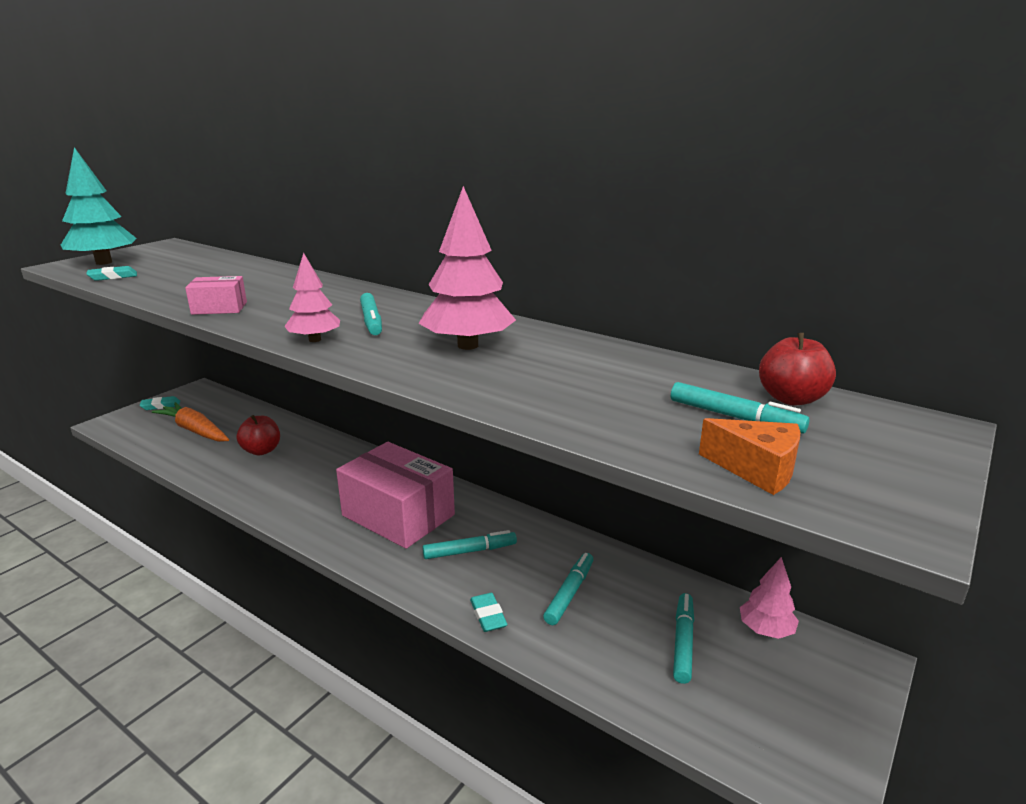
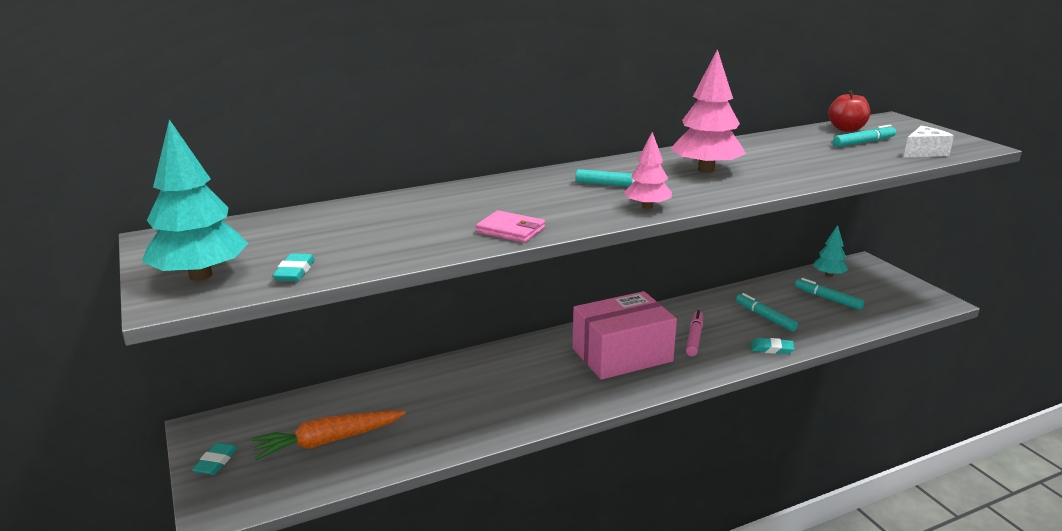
camera: 60 degrees left, 0 degrees up
(219, 308) = (511, 230): pink box -> pink wallet
(261, 451) = (433, 403): red apple -> none
(470, 551) = (694, 338): turquoise marker -> pink marker
(756, 470) = (924, 152): orange cheese -> white cheese
(765, 630) = (828, 275): pink tree -> turquoise tree

